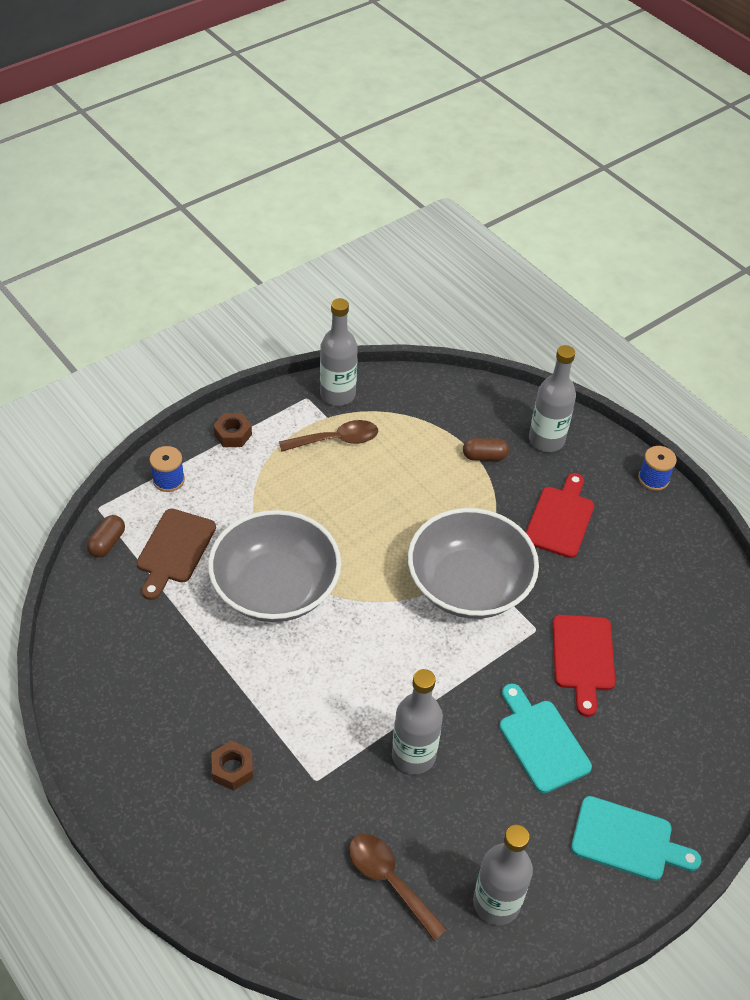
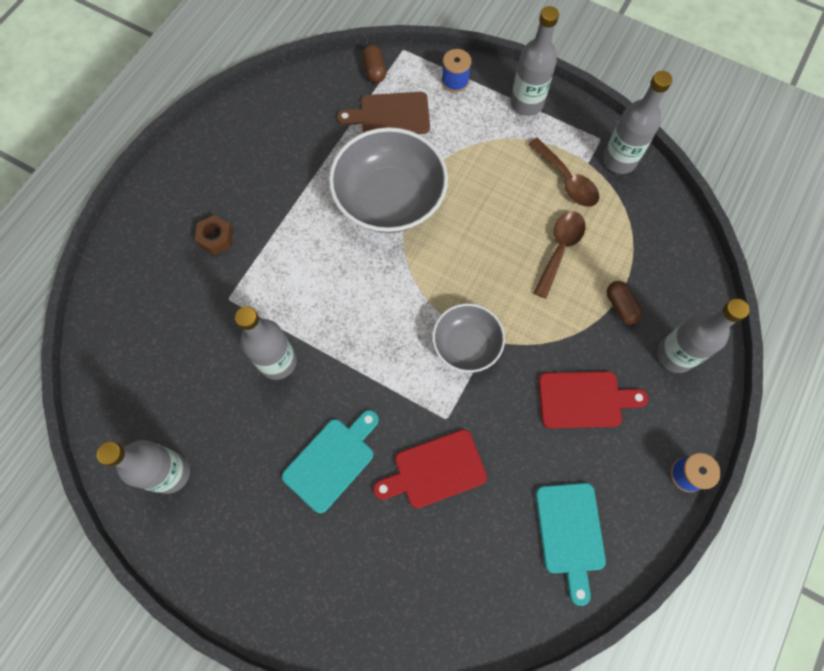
camera: 70 degrees right, 20 degrees up
(107, 543) = (374, 70): brown capsule -> brown capsule turned 75 degrees clockwise
(233, 434) = (526, 103): brown nut -> grey bottle
(390, 881) = (162, 385): brown spoon -> brown spoon (560, 249)
(469, 585) = (466, 344): grey bowl -> grey bowl, size x0.58
(627, 840) = (263, 566): turquoise cutting board -> turquoise cutting board (570, 533)

